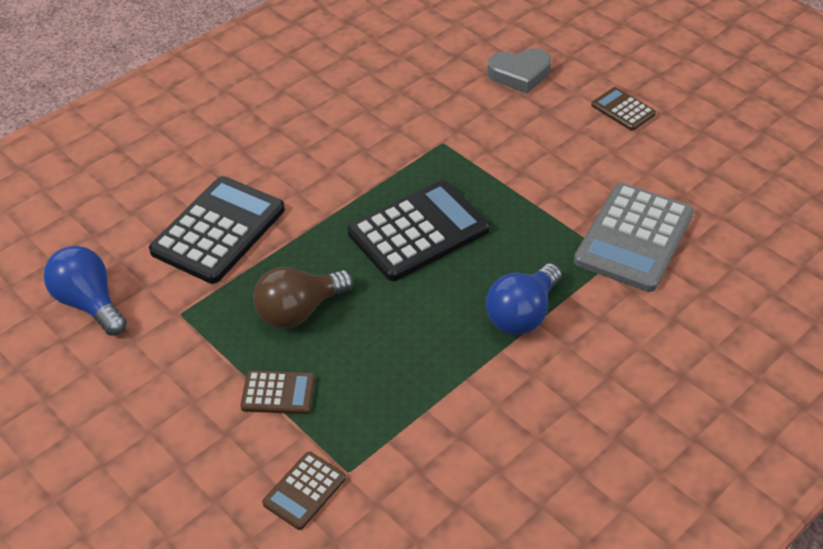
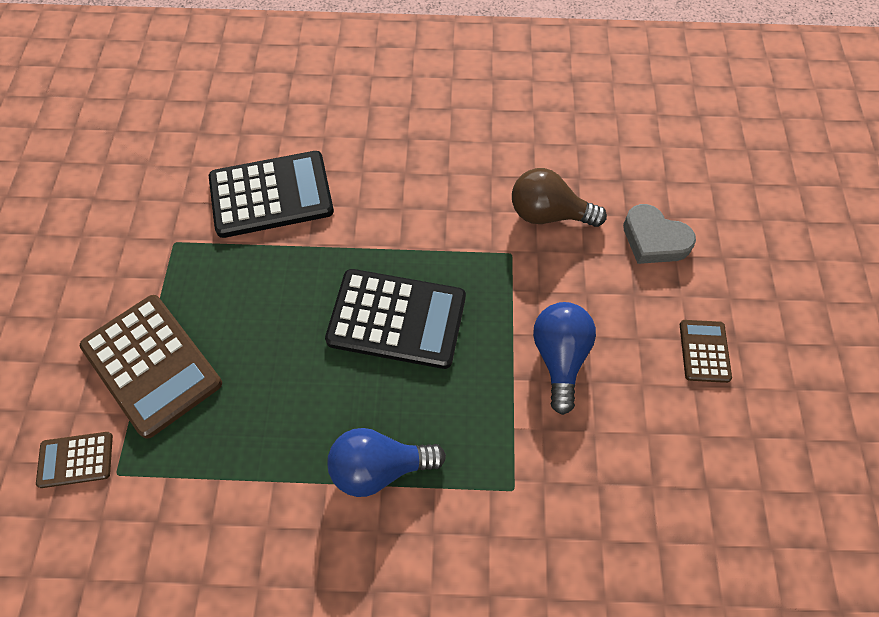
camera: 45 degrees right, 15 degrees up
(89, 303) = (137, 184): blue light bulb -> blue light bulb (559, 358)
(278, 393) = (152, 365): brown calculator -> brown calculator, size x2.00
(299, 311) = (241, 310): brown light bulb -> brown light bulb (548, 214)
(634, 238) = (554, 486): grey calculator -> none

